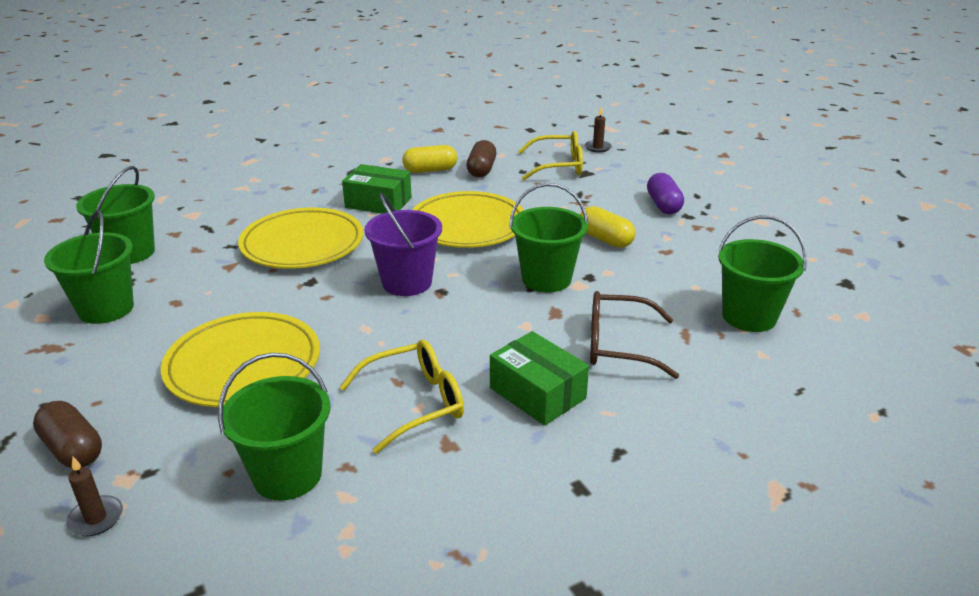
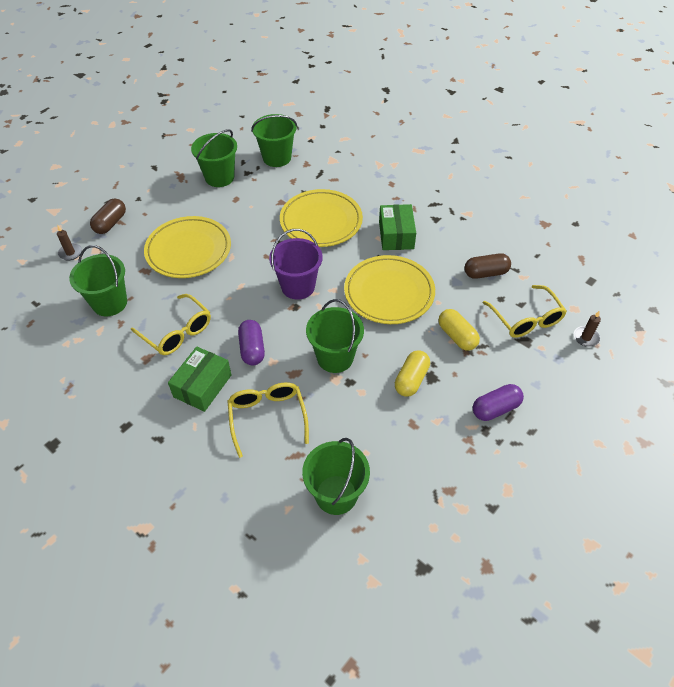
camera: 70 degrees right, 20 degrees up
(430, 170) = (465, 244): yellow capsule -> yellow capsule (457, 336)
(494, 338) = (252, 349): none -> purple capsule
(618, 345) = (267, 417): brown glasses -> yellow glasses

